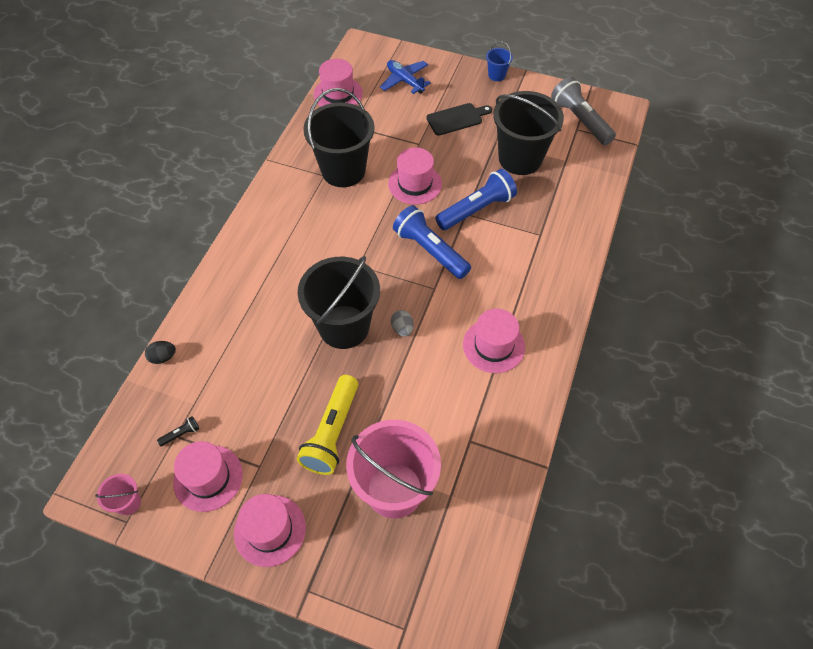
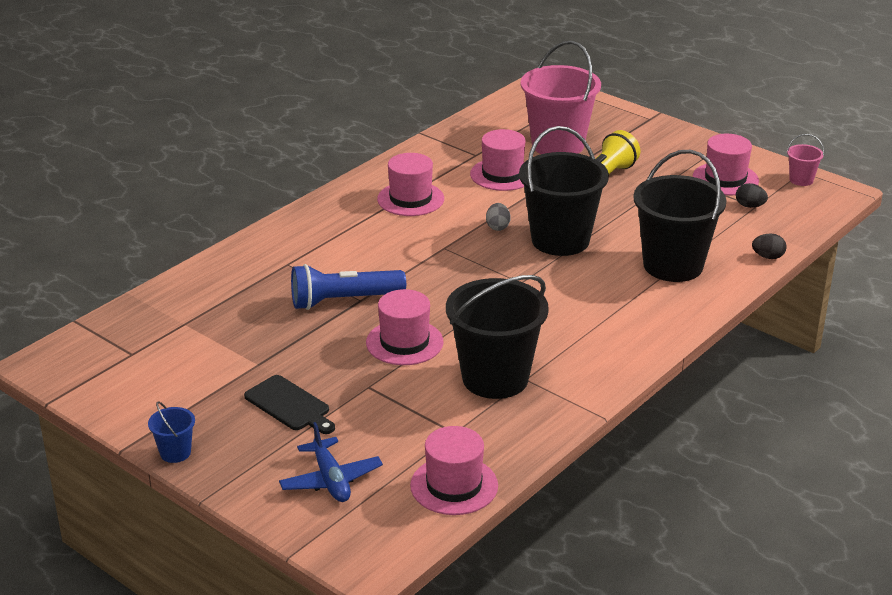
camera: 160 degrees left, 25 degrees down
(181, 434) = (750, 206): black flashlight -> black egg
(270, 530) = (674, 146): pink hat -> pink hat (502, 174)
(430, 250) = (428, 277): blue flashlight -> none
(456, 119) = (289, 405): black cutting board -> black cutting board turned 135 degrees counterclockwise
(520, 158) = (242, 338): black bucket -> black bucket (673, 265)
(580, 120) = (115, 363): grey flashlight -> none

